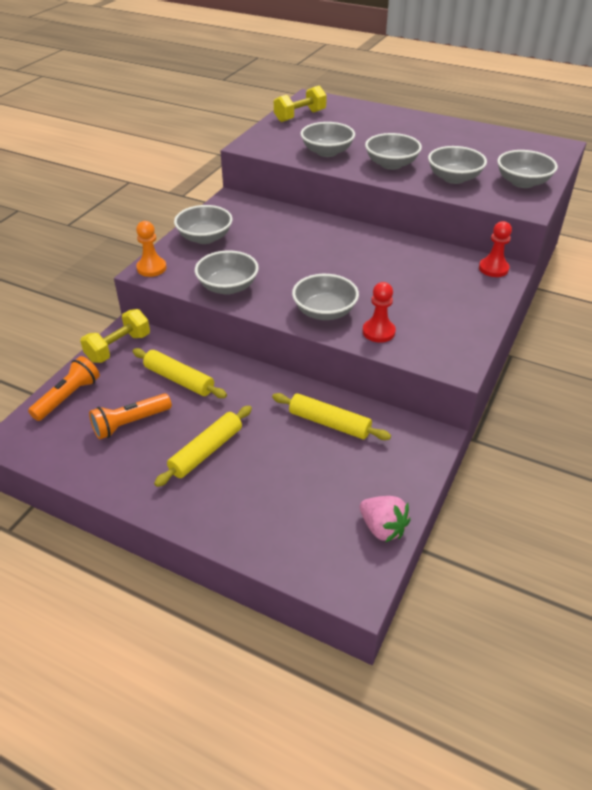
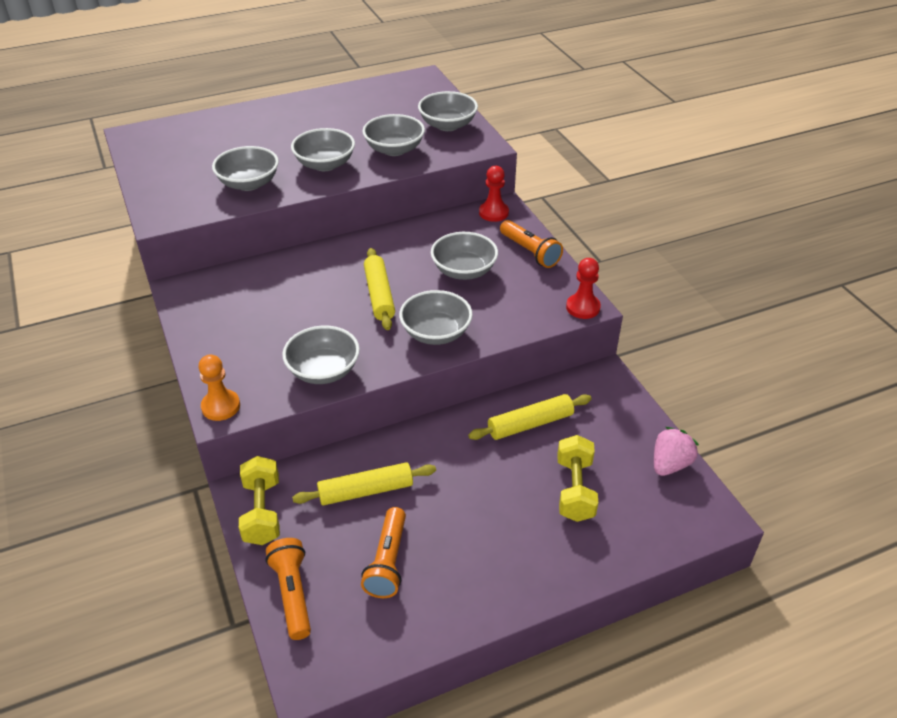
camera: 50 degrees left, 0 degrees up
(205, 238) = (221, 342): grey bowl -> grey bowl (464, 271)
(206, 451) = (483, 525): yellow rolling pin -> yellow rolling pin (379, 295)
(300, 116) = (157, 160): yellow dumbbell -> yellow dumbbell (575, 490)
(378, 332) = (498, 319): red pawn -> red pawn (583, 307)
(382, 528) = (670, 464): pink strawberry -> pink strawberry turned 45 degrees counterclockwise
(476, 308) = (530, 252): none -> orange flashlight

